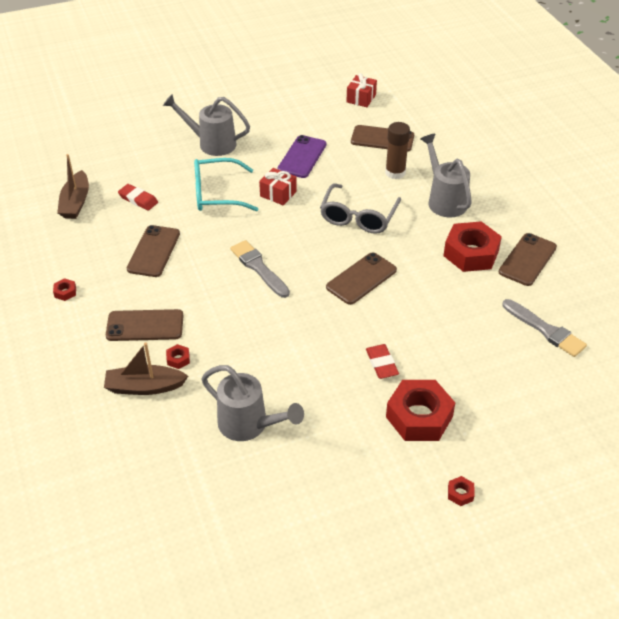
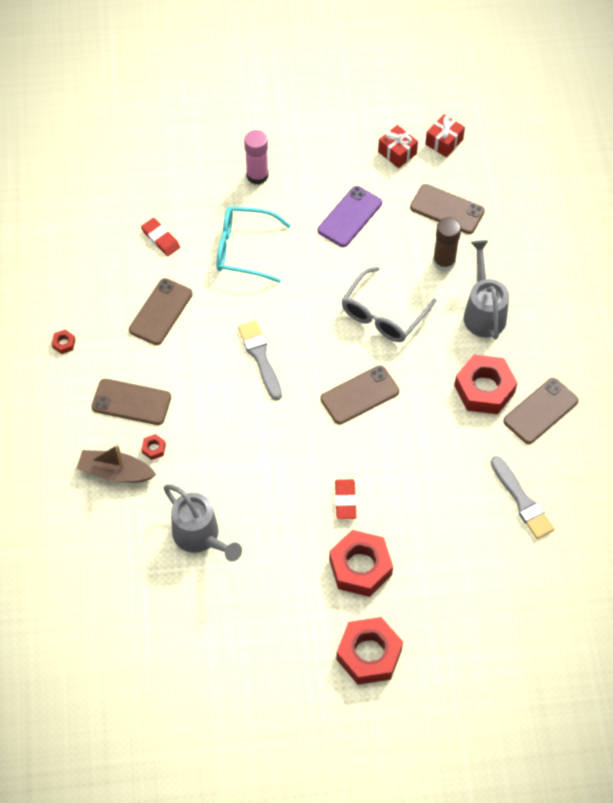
camera: 15 degrees right, 15 degrees up
(75, 202) = (96, 229): brown boat -> none
(212, 143) = (257, 175): grey watering can -> pink glue stick
(278, 194) = (308, 264): red gift -> red gift (397, 153)
(460, 493) = (369, 654): red nut -> red nut, size x2.48

